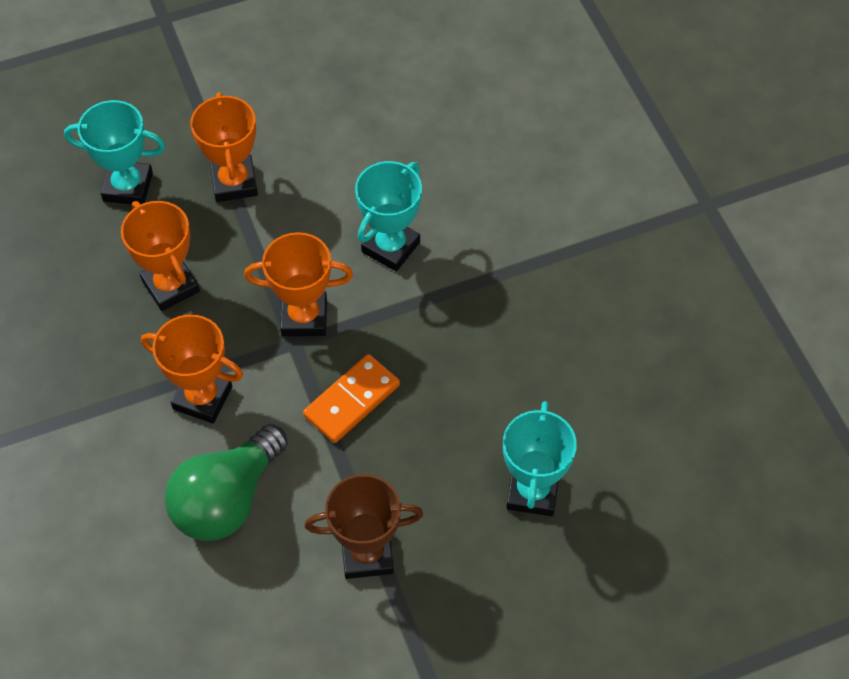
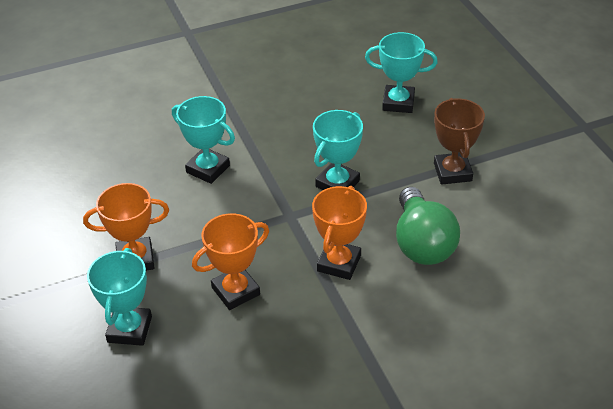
camera: 90 degrees left, 15 degrees down
(227, 499) = (422, 243): green light bulb -> green light bulb turned 45 degrees clockwise
(304, 317) = (267, 211): orange trophy -> none
(352, 401) = (337, 184): orange domino -> turquoise trophy

